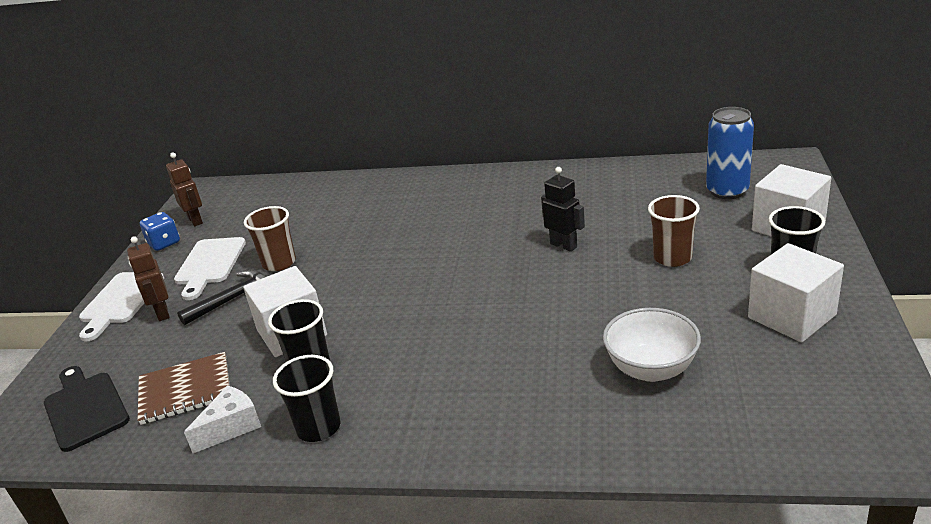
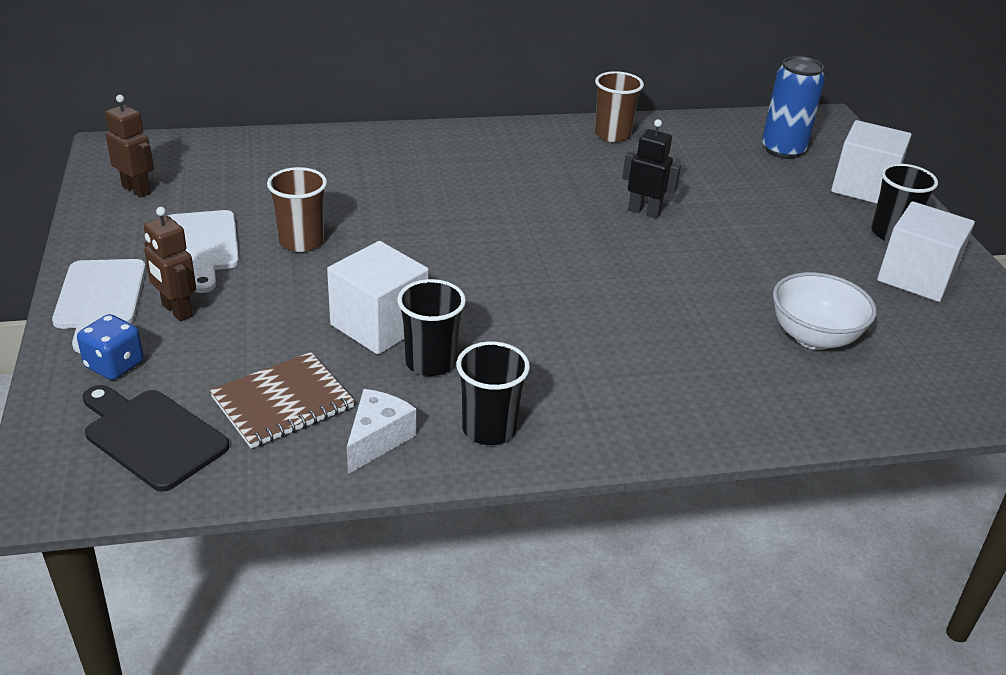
camera: 25 degrees left, 5 degrees up
(164, 243) = (110, 221): blue dice -> blue dice (114, 365)
(233, 299) = (267, 288): black hammer -> none
(672, 258) = (768, 222): brown cup -> brown cup (612, 135)

